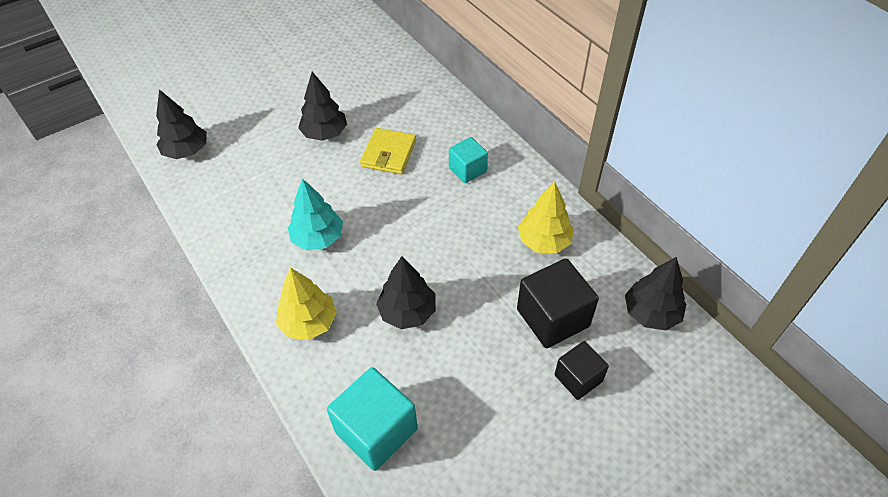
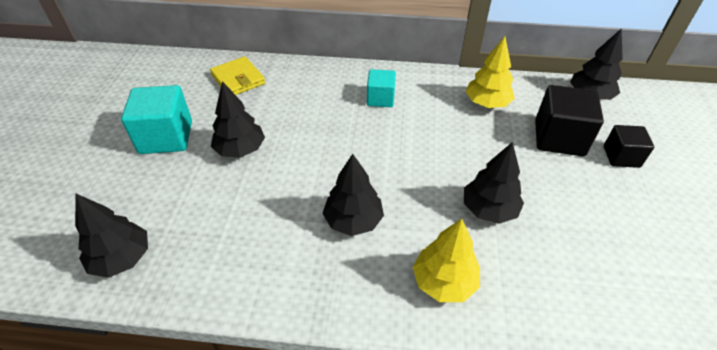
camera: 50 degrees left, 5 degrees down
(318, 238) = (353, 220): turquoise tree -> black tree
(376, 430) = (599, 300): turquoise cube -> turquoise cube (166, 137)
(388, 154) = (312, 127): yellow wallet -> yellow wallet (238, 79)

